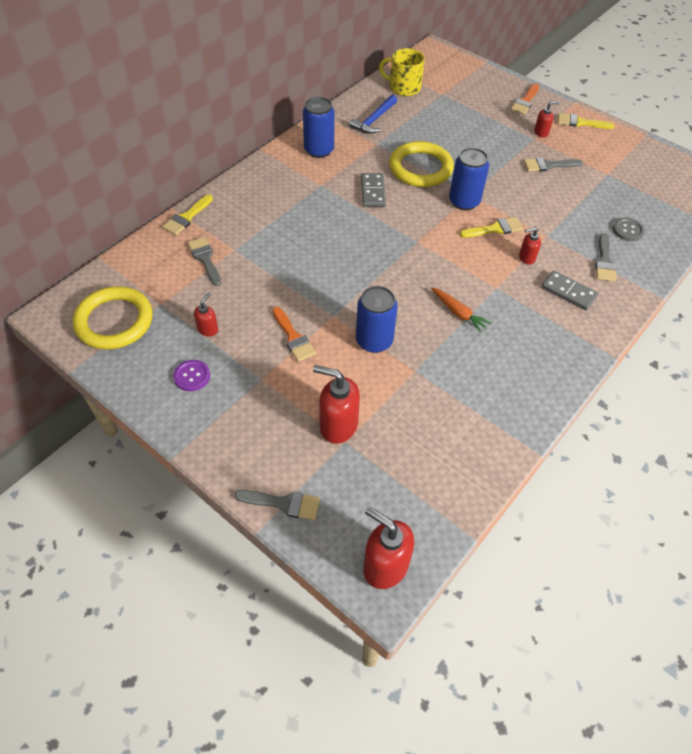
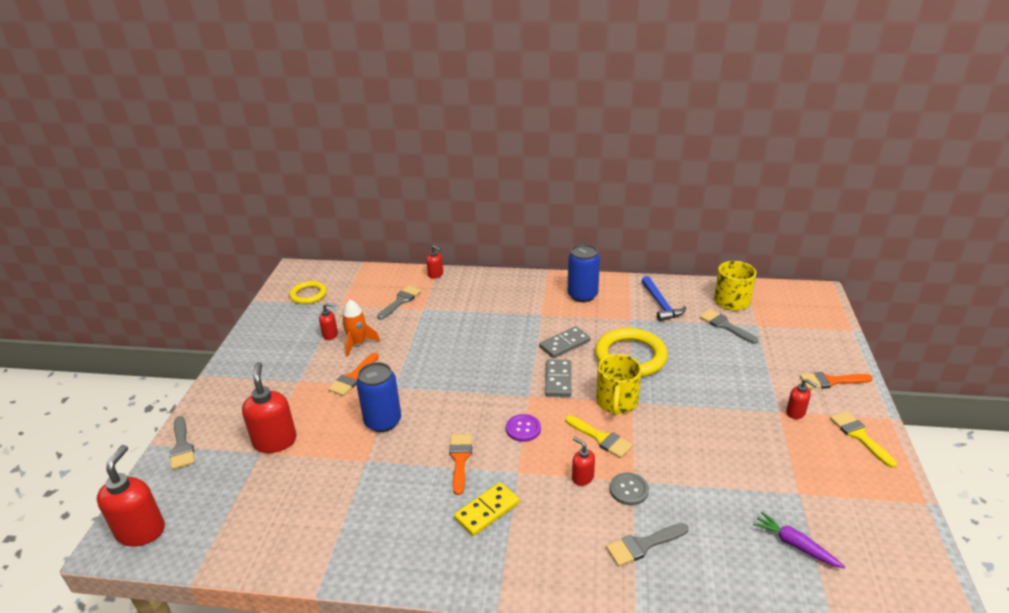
camera: 60 degrees right, 20 degrees down
(114, 321) = (308, 295): yellow ring -> yellow ring, size x0.59
(187, 217) = (436, 275): yellow brush -> red soap dispenser
(192, 376) = (280, 349): purple button -> purple button (523, 429)
(243, 315) = (358, 343): none -> orange rocket
(374, 120) = (660, 304): blue hammer -> blue hammer turned 105 degrees counterclockwise
(458, 313) = (460, 459): orange carrot -> orange brush
(464, 201) = (616, 402): blue can -> yellow mug
(523, 322) = (487, 511): none -> yellow domino
(548, 165) = (748, 439): grey brush -> grey brush (725, 326)
(568, 292) = (563, 531): grey domino -> grey domino (558, 380)
(627, 230) = (720, 548): grey button -> grey button (629, 490)
(644, 200) = (795, 545): none -> purple carrot

